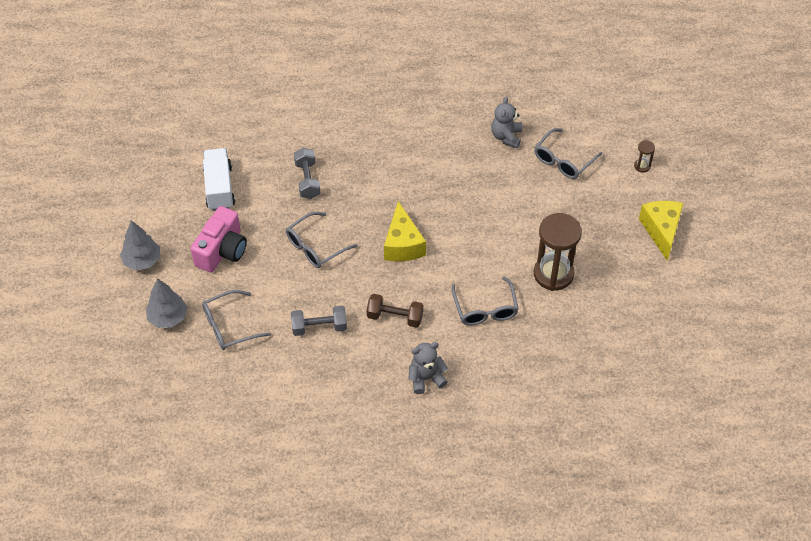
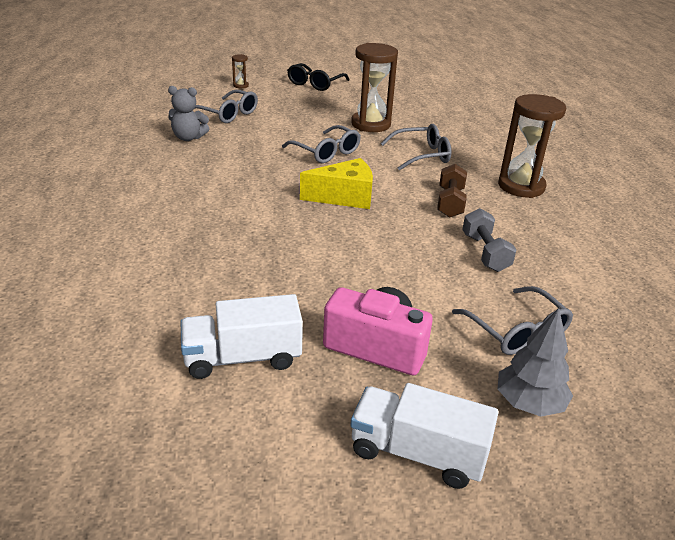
camera: 95 degrees left, 20 degrees down
(142, 260) = (417, 453): grey tree -> white truck
(307, 180) = (236, 266): grey dumbbell -> none
(315, 246) = (356, 257): grey glasses -> grey glasses (326, 152)
(426, 378) = (521, 186): grey teddy bear -> brown hourglass
(661, 231) = (315, 84): yellow cheese -> black glasses

